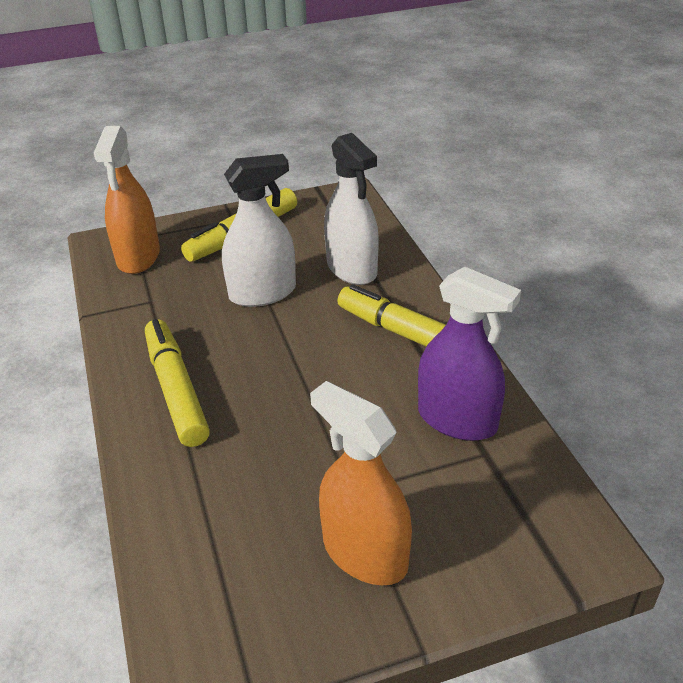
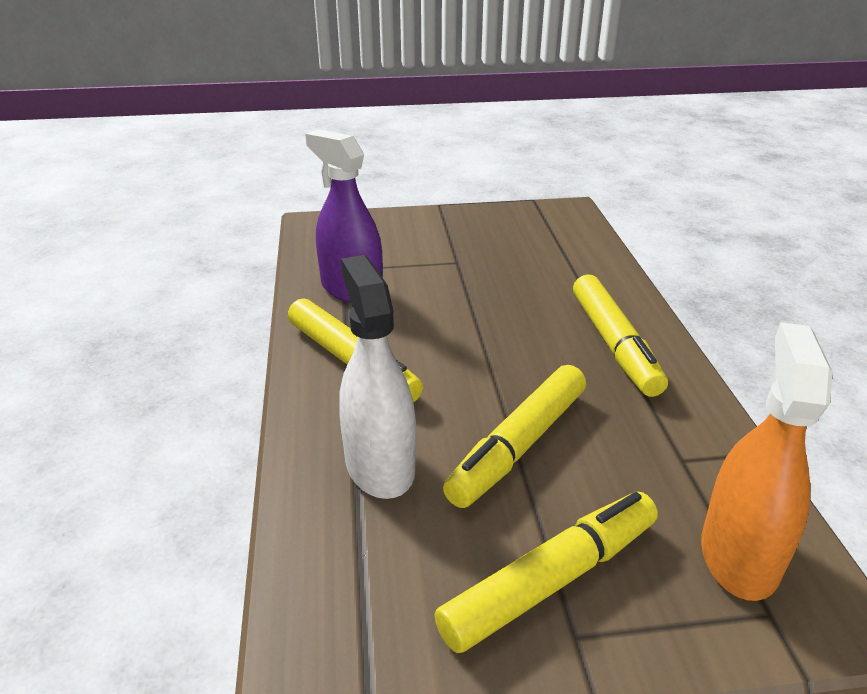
camera: 170 degrees left, 5 degrees down
(262, 293) = (518, 446): white spray bottle -> yellow marker
(365, 553) = (459, 235): orange spray bottle -> none

